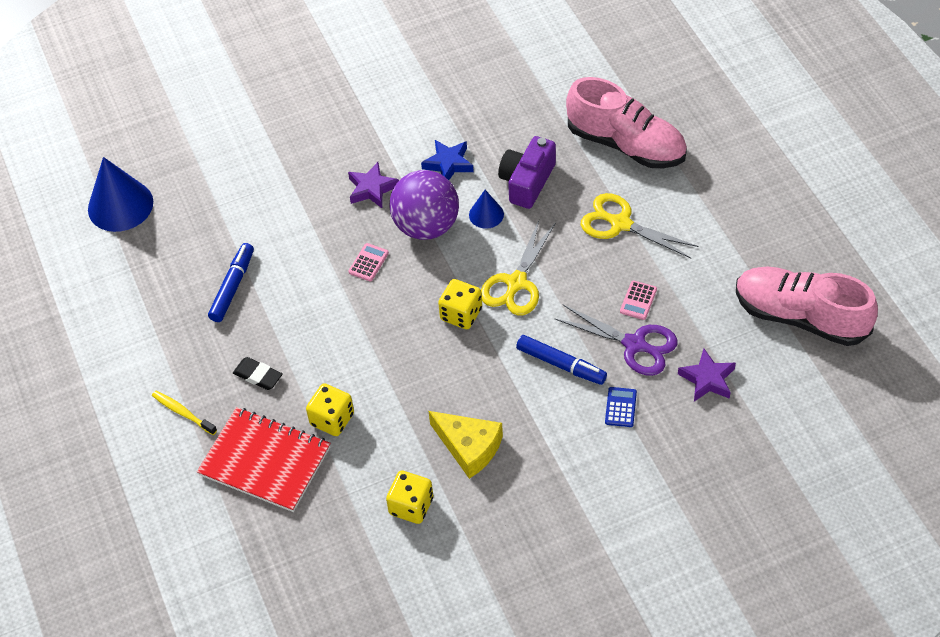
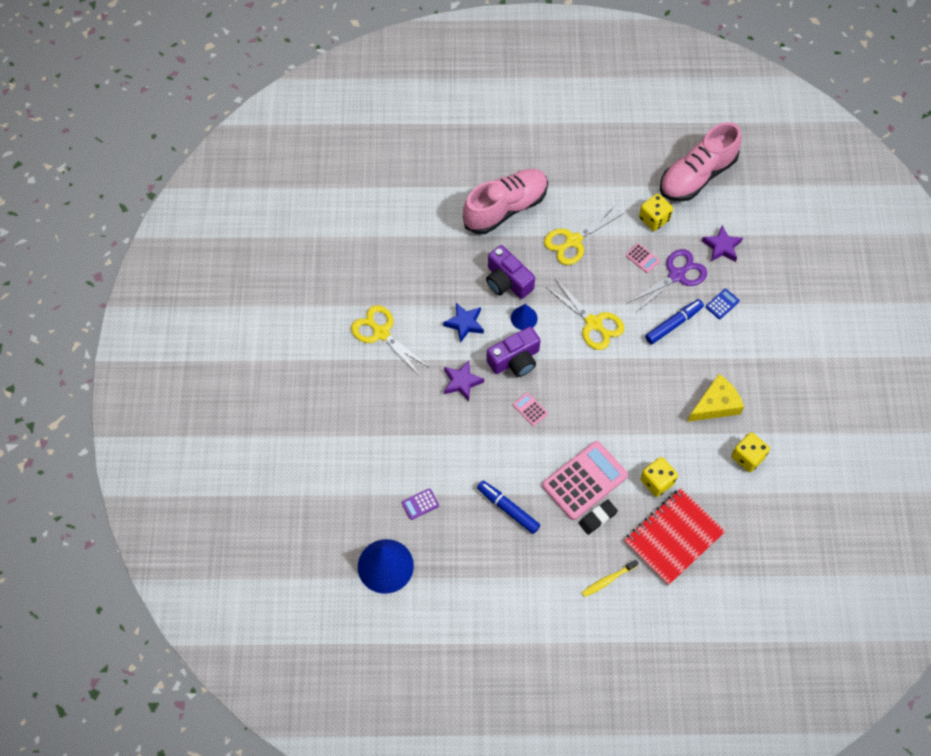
camera: 70 degrees left, 10 degrees up
(204, 208) = (420, 504): none -> purple calculator
(300, 347) = (585, 481): none -> pink calculator
(397, 98) = (381, 333): none -> yellow scissors
(426, 226) = (515, 360): purple ball -> purple camera
(461, 314) = (604, 367): yellow dice -> yellow dice (654, 219)
(620, 407) = (722, 304): blue calculator -> blue calculator turned 105 degrees clockwise

